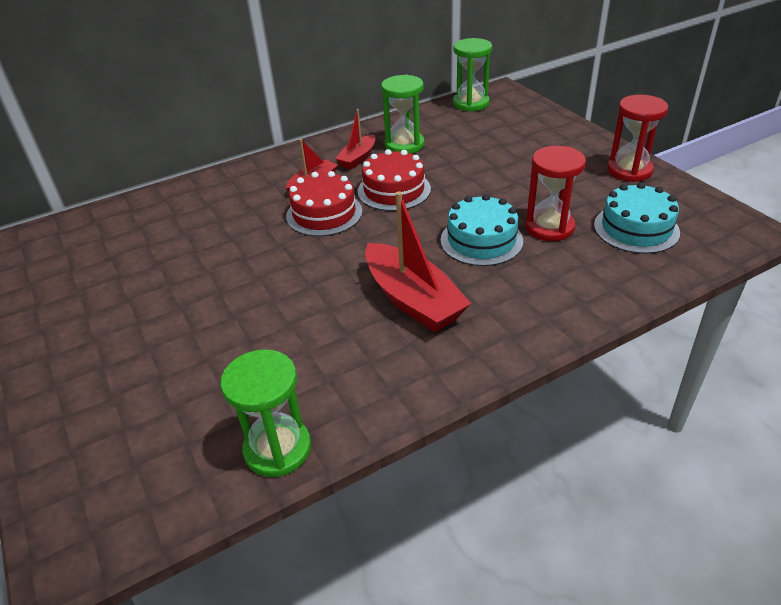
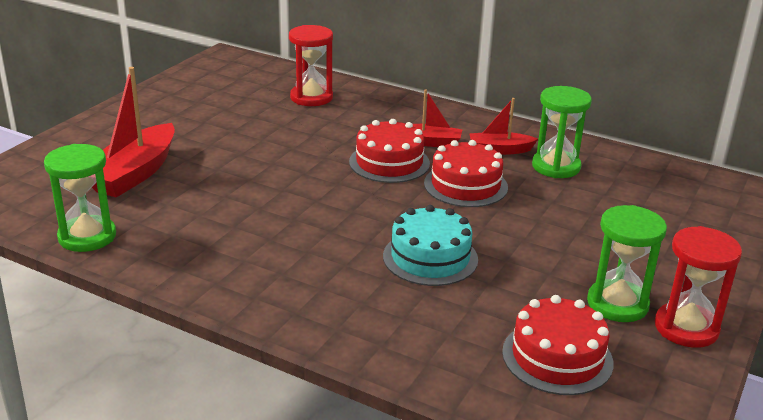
camera: 55 degrees right, 10 degrees down
(413, 300) = (303, 245): red boat -> red boat (134, 174)
(470, 103) = (698, 181): green hourglass -> green hourglass (617, 304)
(549, 227) = (496, 294): red hourglass -> red hourglass (311, 97)
(636, 228) = (557, 357): turquoise cake -> red cake

